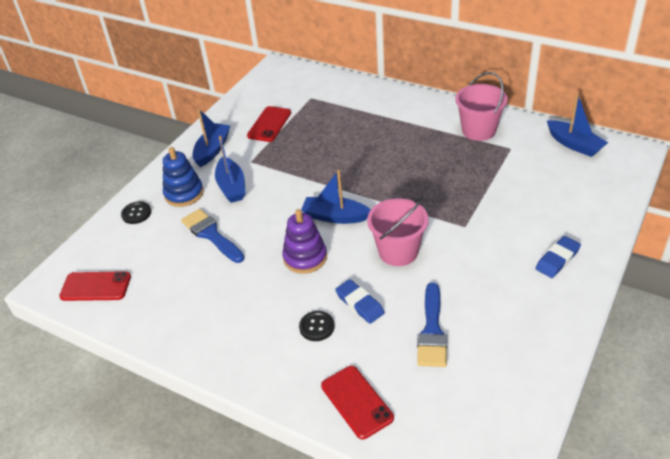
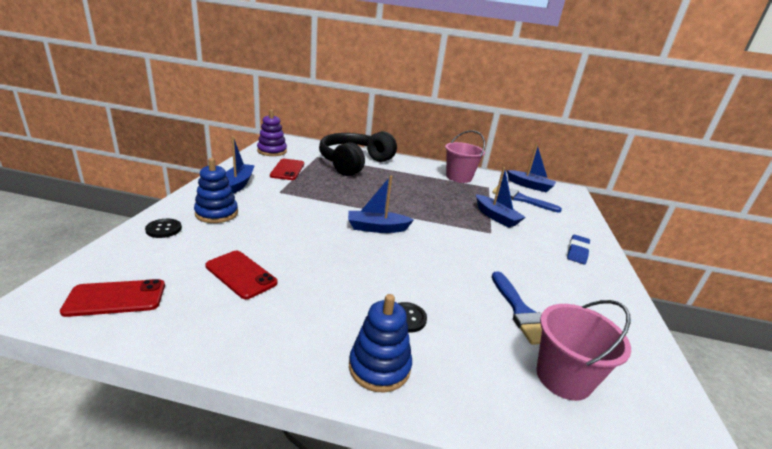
camera: 25 degrees left, 15 degrees down
(211, 234) = (256, 244): blue brush -> blue brush (520, 199)
(231, 186) = (266, 208): blue boat -> blue boat (496, 217)
(274, 369) = (379, 367): none -> blue stacking toy
(305, 257) = (364, 259): purple stacking toy -> purple stacking toy (272, 151)
(352, 108) = (354, 163): none -> black headphones
(356, 402) = (493, 391): red phone -> red phone (241, 274)
(359, 304) = (438, 294): blue eraser -> none
(398, 252) = (448, 251): pink bucket -> pink bucket (563, 377)

